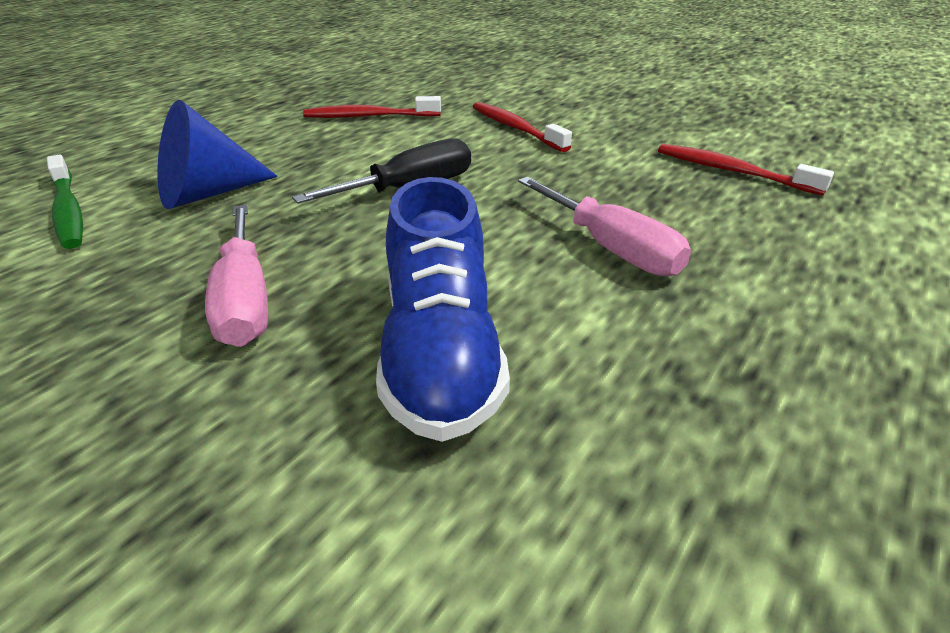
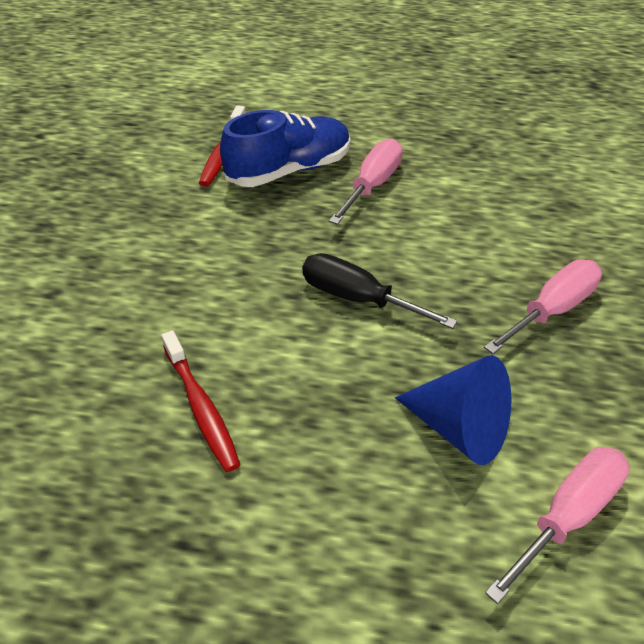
camera: 115 degrees left, 10 degrees up
(68, 211) = (567, 516): green toothbrush -> pink screwdriver
(440, 353) = (517, 218): blue shoe -> blue shoe (289, 170)
(516, 128) = (185, 277): red toothbrush -> none

